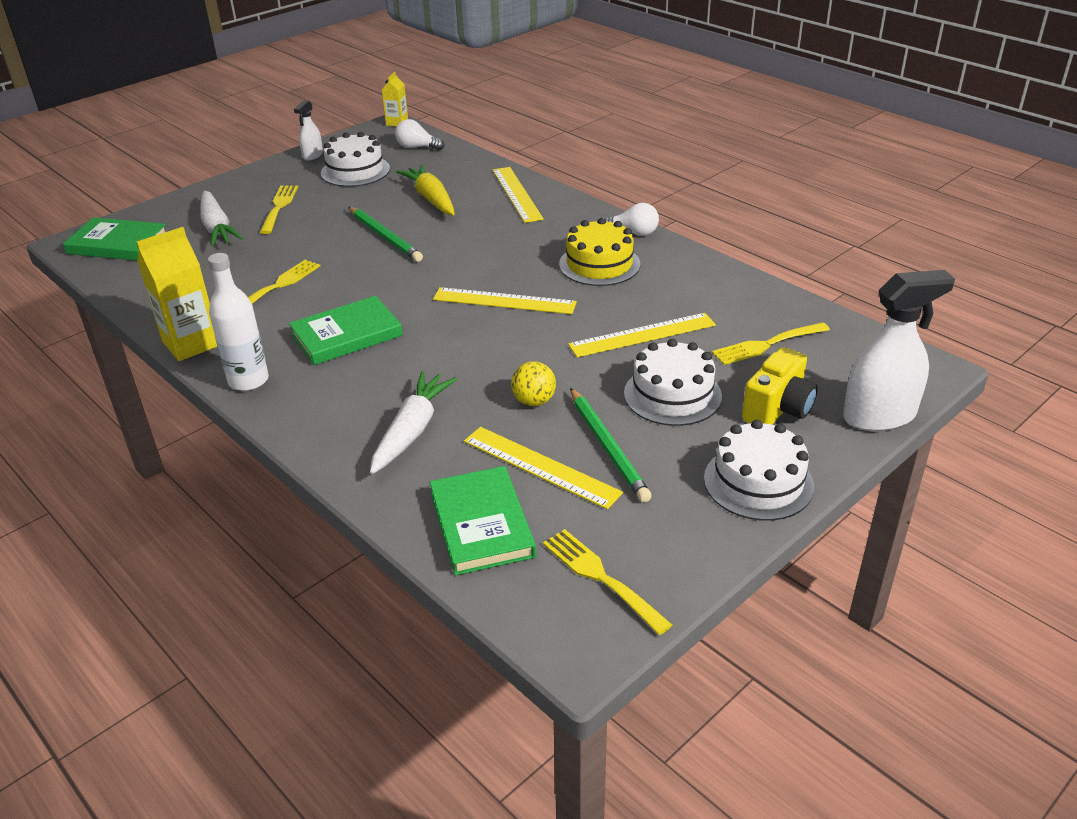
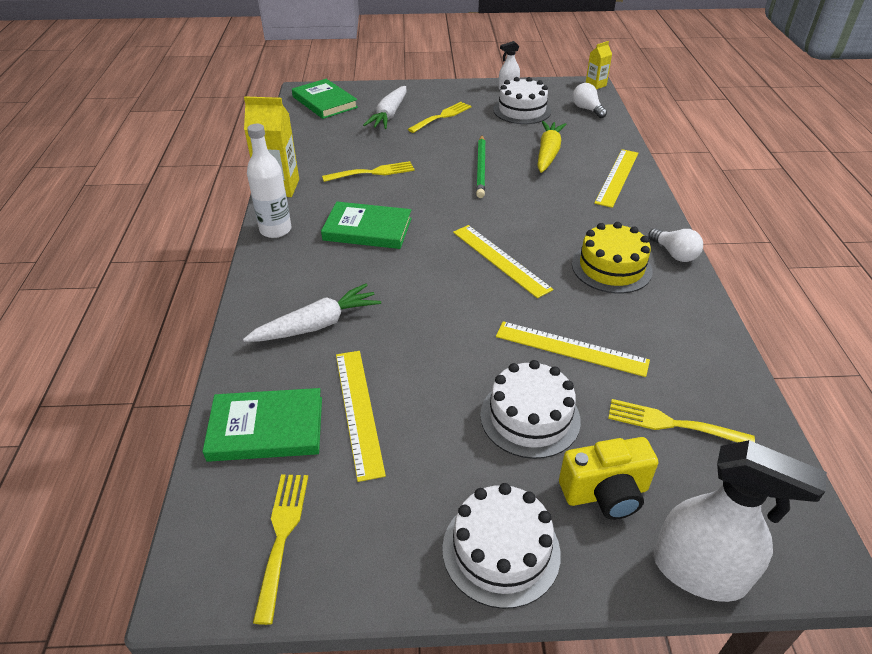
camera: 40 degrees right, 5 degrees up
(481, 524) = (266, 428): green book -> green book turned 60 degrees clockwise
(534, 401) = (420, 354): yellow ball -> none
(608, 447) = (424, 428): green pencil -> none

